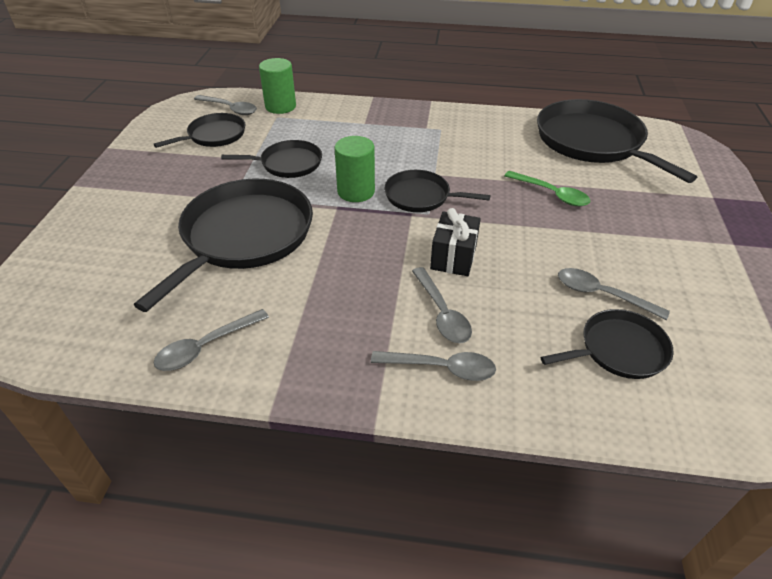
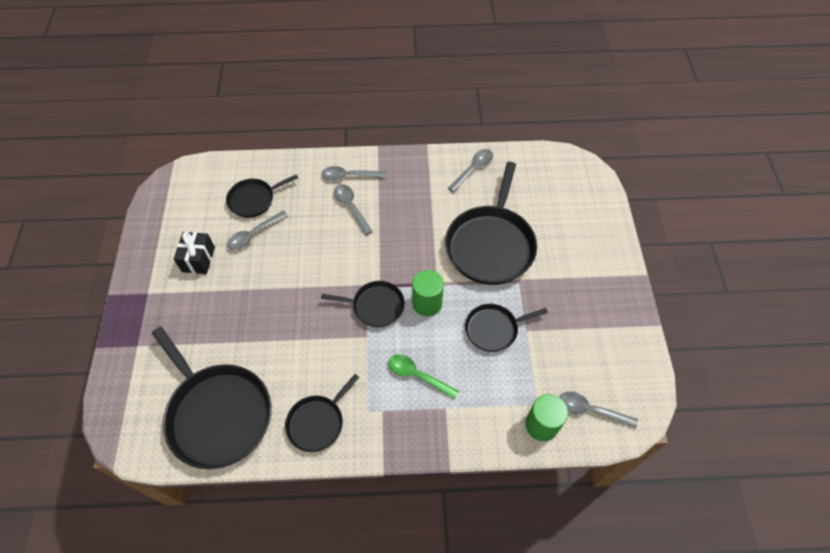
camera: 170 degrees right, 15 degrees up
(214, 135) = (579, 359): black pan -> black pan (317, 422)
(453, 257) = (346, 249): black gift -> black gift (198, 259)
(551, 194) = (270, 326): green spoon -> green spoon (417, 375)
(602, 294) = (254, 234): grey spoon -> grey spoon turned 120 degrees clockwise

